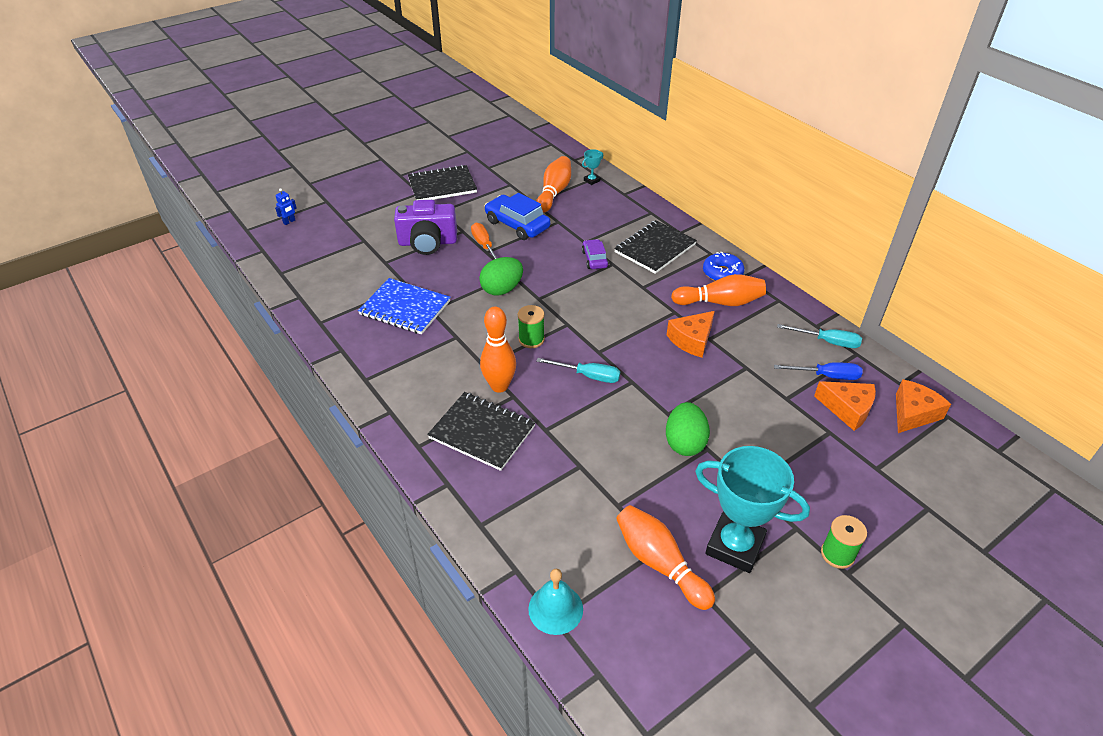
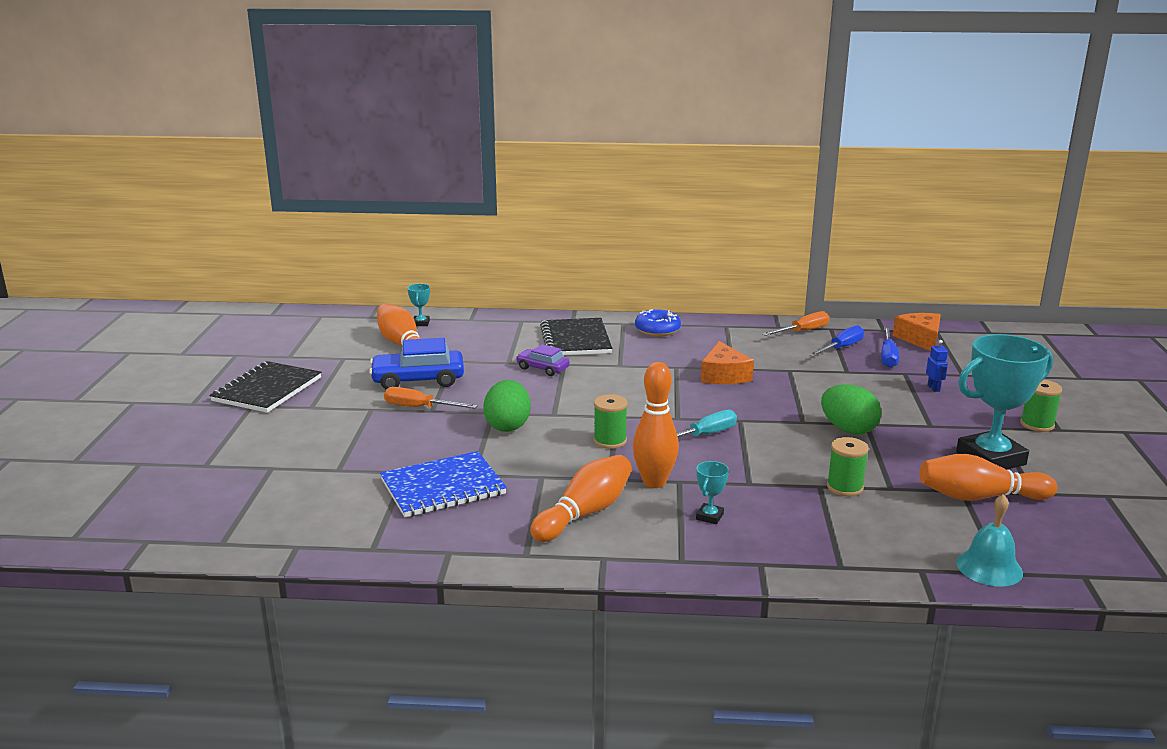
camera: 50 degrees left, 20 degrees down
(289, 222) = (126, 501): blue robot -> blue robot (933, 388)
(428, 242) = (353, 434): purple camera -> none
(482, 432) = (709, 516): black notebook -> turquoise trophy
(591, 480) = (845, 487): none -> green spool
(720, 302) = (693, 346): orange bowling pin -> orange bowling pin (585, 513)
(827, 342) = (803, 331): turquoise screwdriver -> orange screwdriver
(847, 409) = (888, 357): orange cheese -> blue screwdriver

